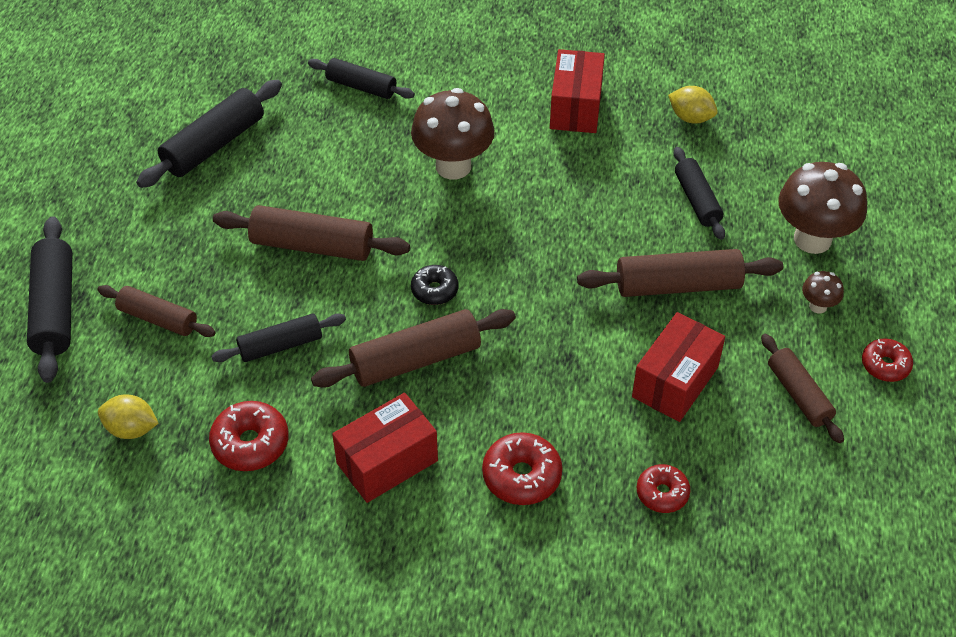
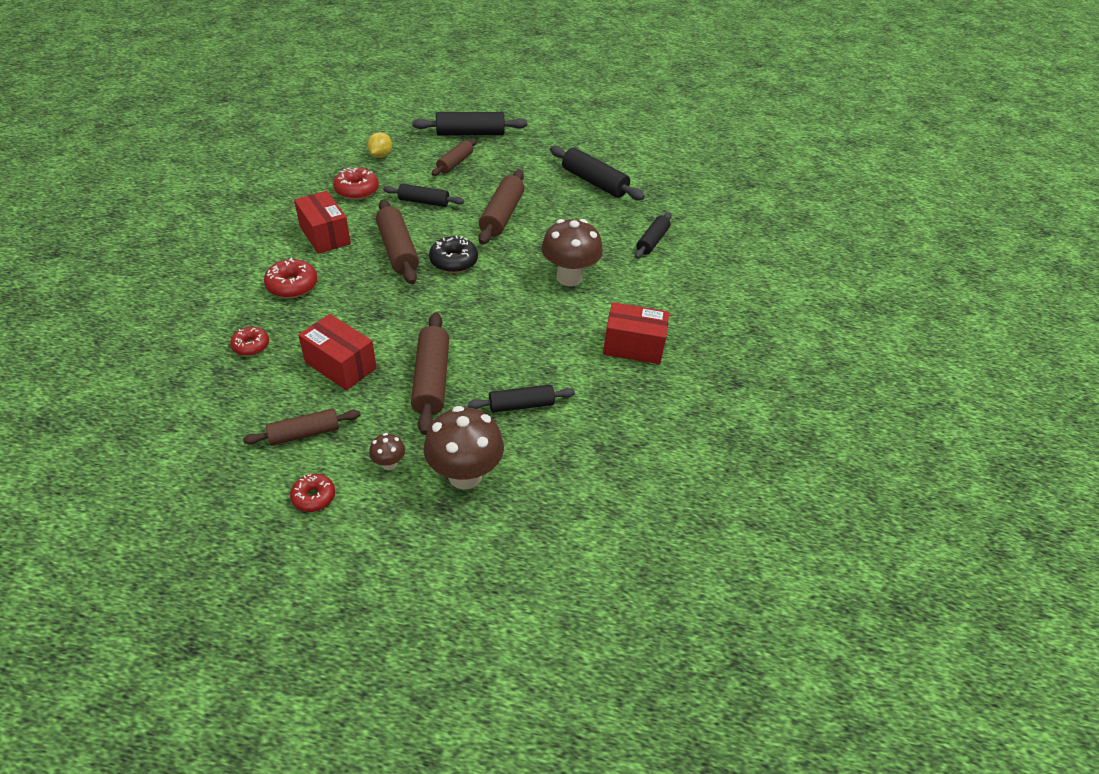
camera: 90 degrees right, 5 degrees down
(280, 346) = (424, 202): black rolling pin -> black rolling pin turned 60 degrees counterclockwise
(434, 290) = (453, 261): black donut -> black donut, size x1.51
(690, 118) = (621, 416): yellow lemon -> none

